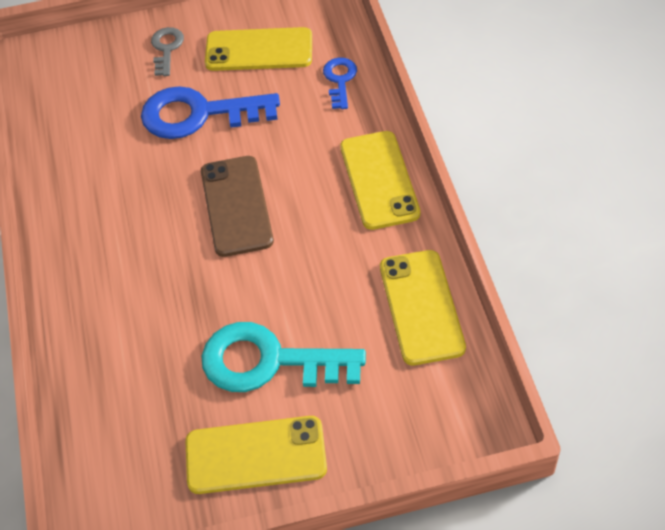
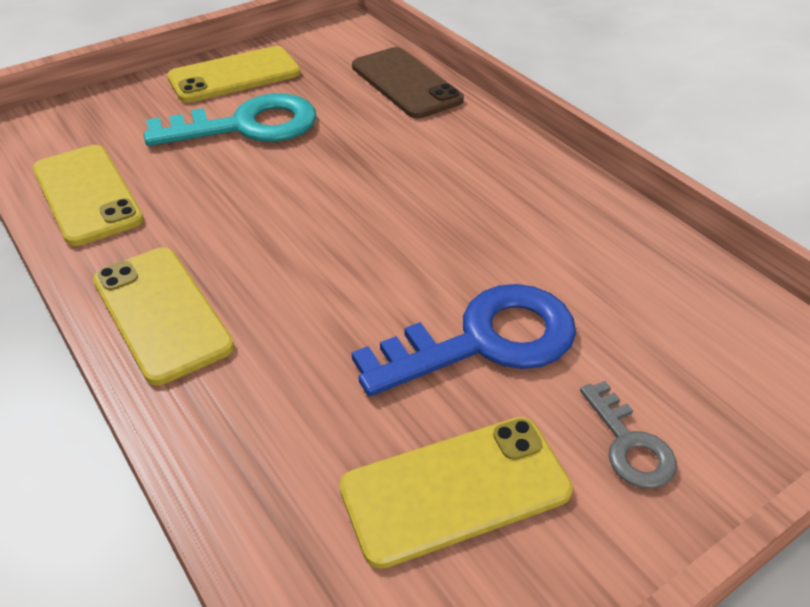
camera: 155 degrees right, 10 degrees down
(236, 206) = (353, 239): brown phone -> brown phone (405, 83)
(340, 80) = (271, 465): blue key -> none

